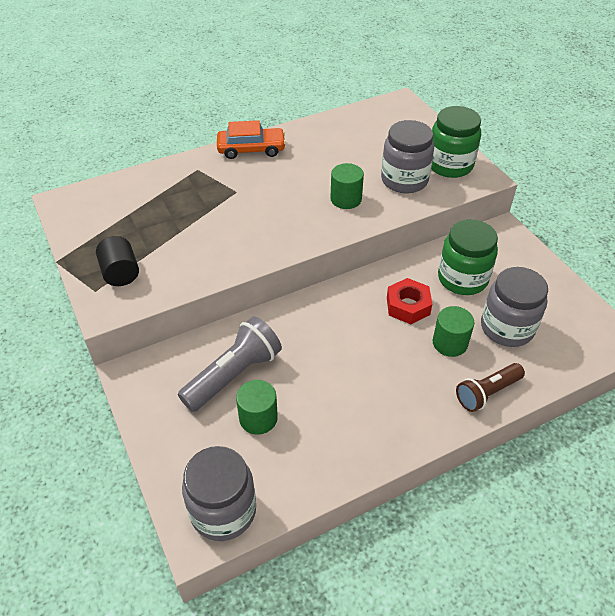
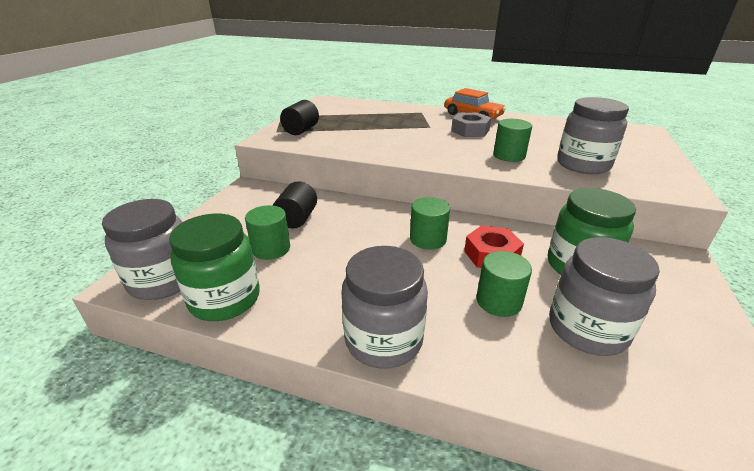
camera: 45 degrees right, 15 degrees down
(233, 375) = (297, 219): grey flashlight -> black cylinder
(278, 178) = (470, 131): none -> grey nut
(354, 321) = (428, 239): none -> green cylinder
(424, 423) = (383, 340): none -> grey jar
(450, 165) = (649, 173): green jar -> green jar (225, 299)
(487, 393) = (486, 365): brown flashlight -> none

